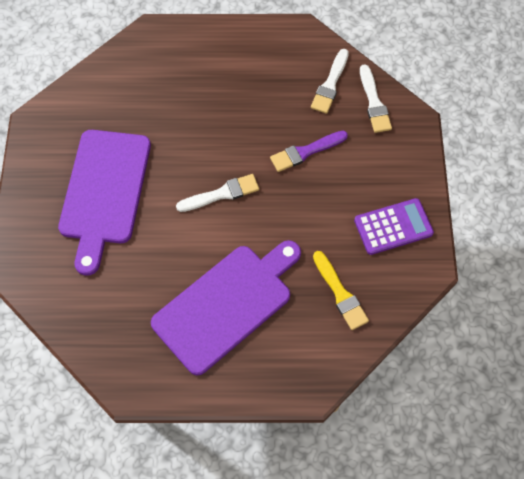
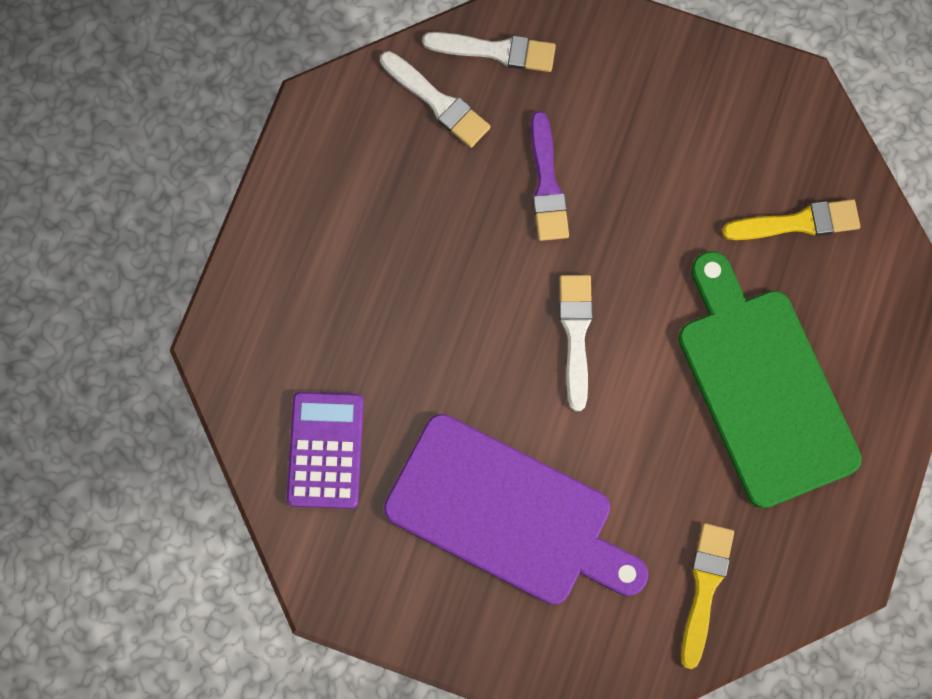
camera: 70 degrees left, 10 degrees up
(92, 308) = (704, 588): none -> yellow brush
(227, 305) = (763, 387): purple cutting board -> green cutting board
(393, 227) = (717, 109): purple calculator -> purple calculator (325, 450)

